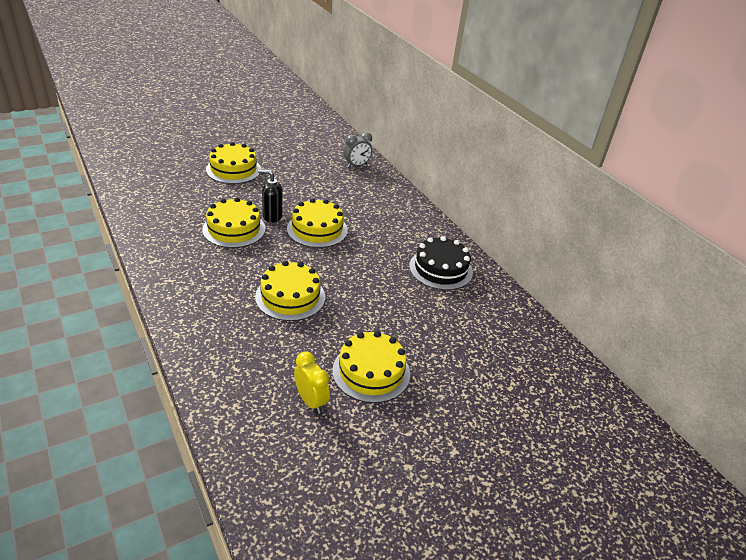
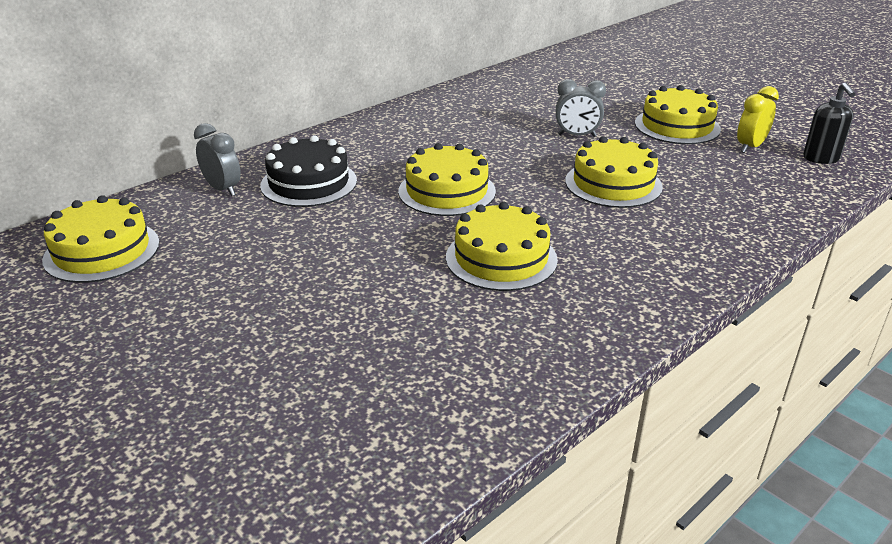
camera: 100 degrees left, 5 degrees down
(233, 169) = (292, 311): yellow cake -> yellow cake (102, 251)
(272, 216) = (438, 233): black soap dispenser -> black soap dispenser (821, 158)
(374, 306) = (577, 135): none -> grey clock
(440, 269) = (472, 109): black cake -> black cake (309, 183)

